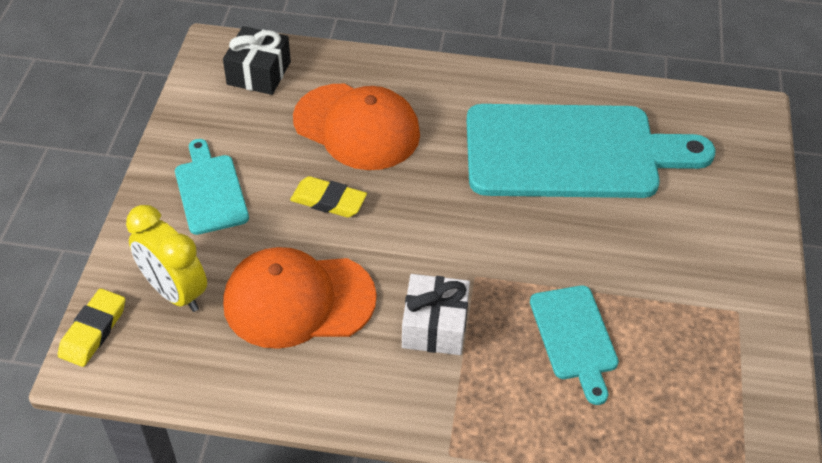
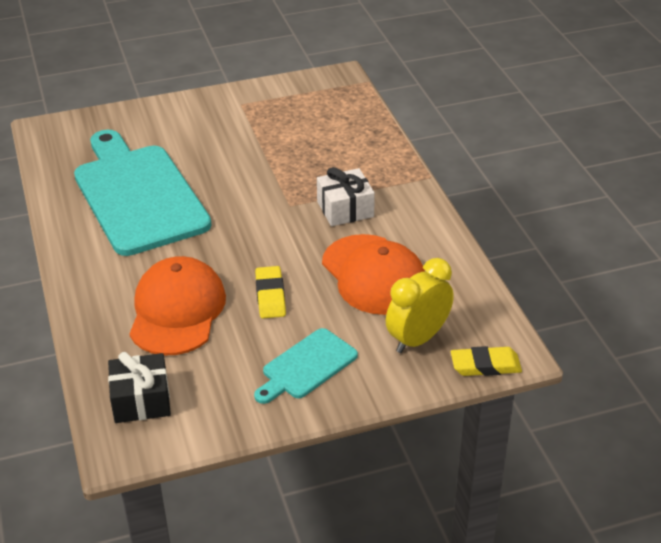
camera: 115 degrees left, 10 degrees down
(175, 292) = (418, 339): yellow clock -> yellow clock turned 150 degrees counterclockwise
(574, 337) = (308, 154): turquoise cutting board -> none

